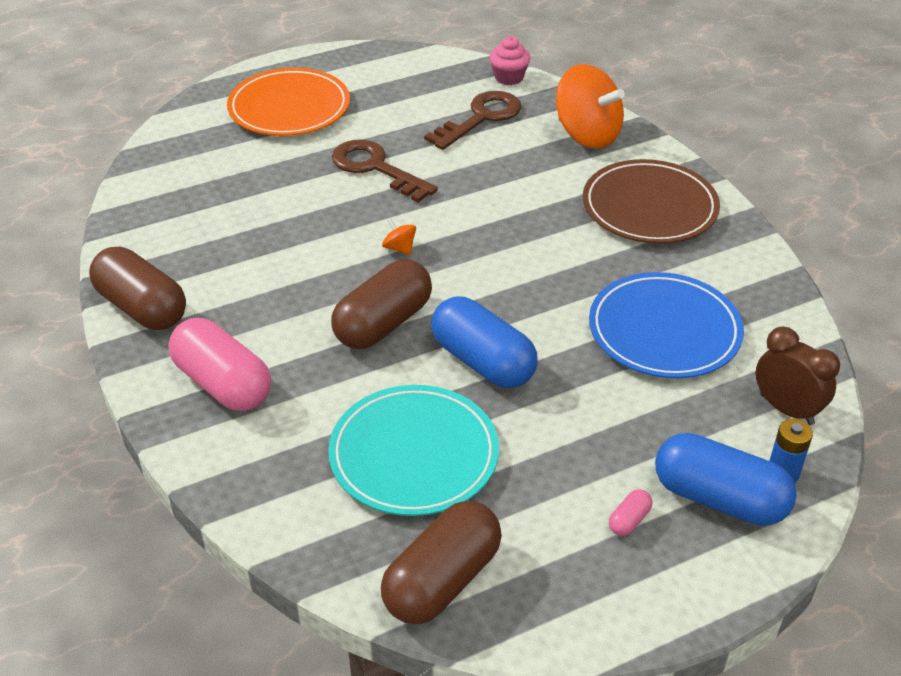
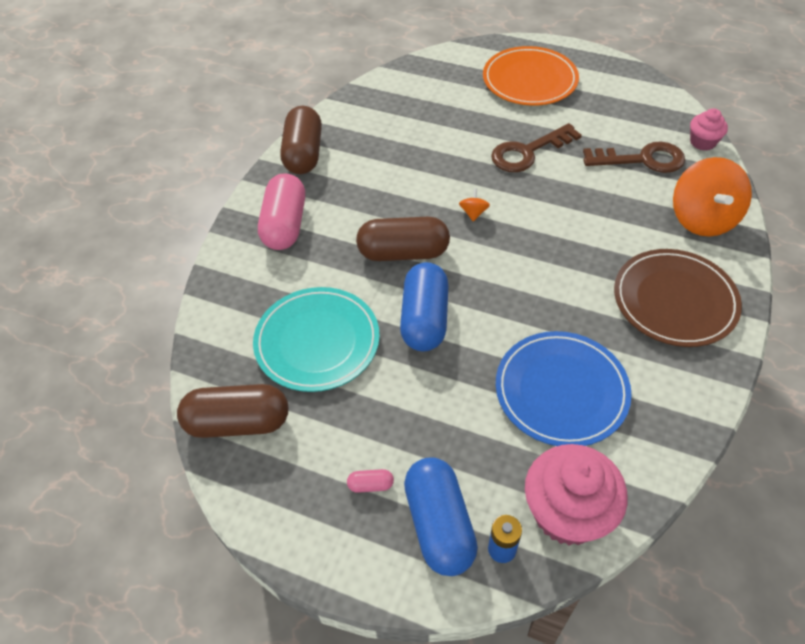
camera: 50 degrees right, 10 degrees up
(376, 168) = (528, 152): brown key -> brown key turned 120 degrees counterclockwise
(786, 409) = (567, 513): brown clock -> pink cupcake

